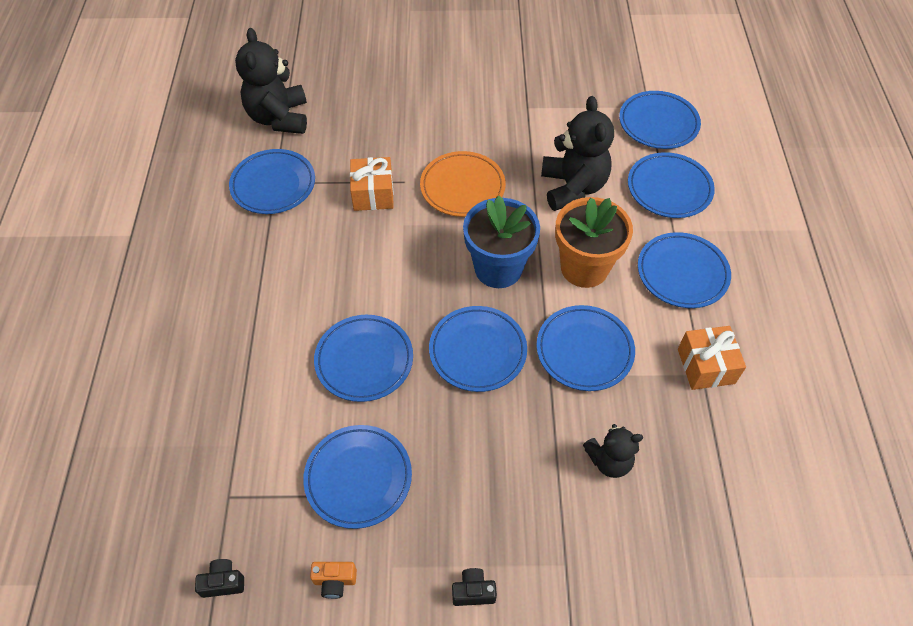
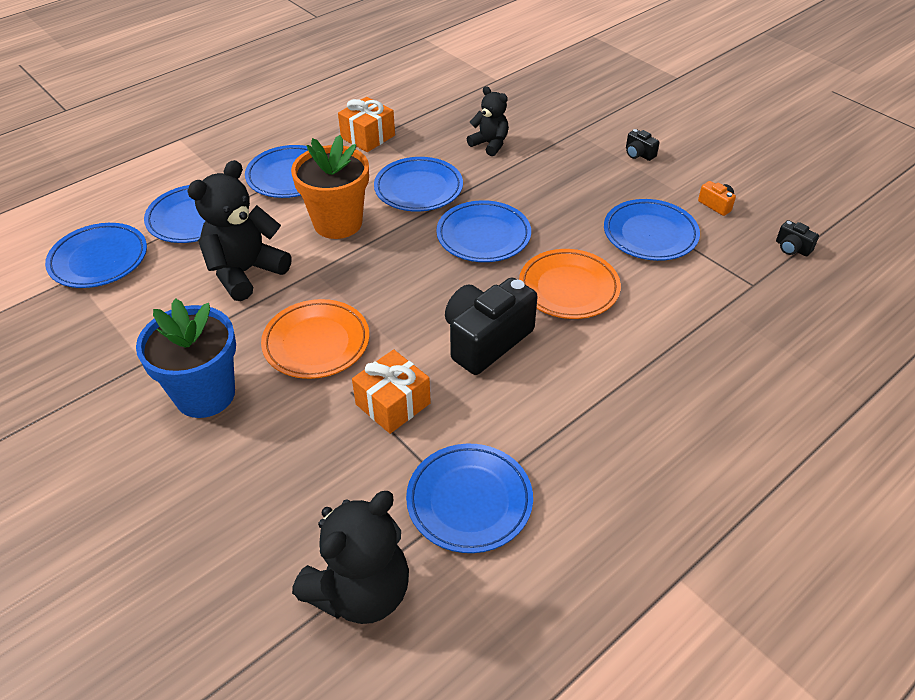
camera: 130 degrees left, 10 degrees down
(364, 360) = (568, 288): blue plate -> orange plate
(371, 273) = (486, 340): none -> black camera
(498, 268) = (391, 267): blue flower pot -> blue flower pot (205, 394)

